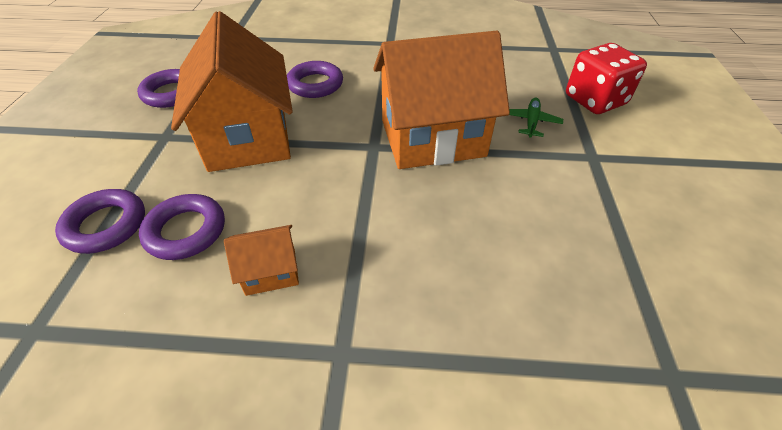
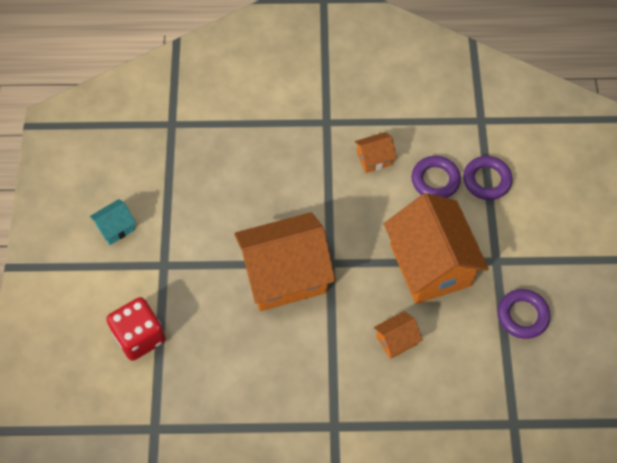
camera: 175 degrees right, 15 degrees up
(315, 84) = (396, 340): purple ring -> orange house
(531, 122) = (203, 301): green plane -> none
(683, 200) = (116, 228): none -> turquoise house

